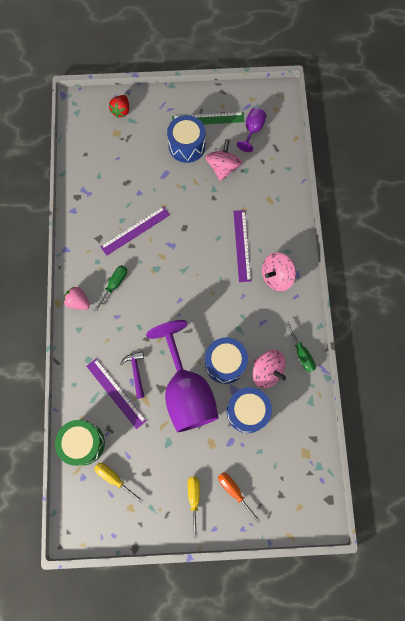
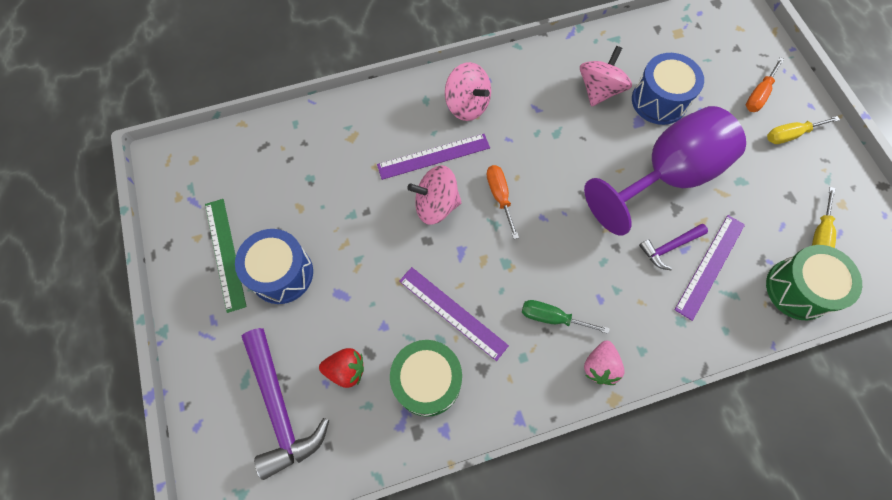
camera: 105 degrees left, 5 degrees down
(101, 208) = (427, 381): none -> green drum
(112, 135) = (280, 408): none -> purple hammer
(121, 111) = (227, 406): red strawberry -> red strawberry (346, 370)
(201, 278) = (500, 196): none -> orange screwdriver
(223, 167) = (311, 210): pink spinning top -> pink spinning top (436, 205)
(225, 363) = (609, 139): blue drum -> none
(252, 130) = (237, 183): purple goblet -> none
(301, 354) = (561, 58): green screwdriver -> none

